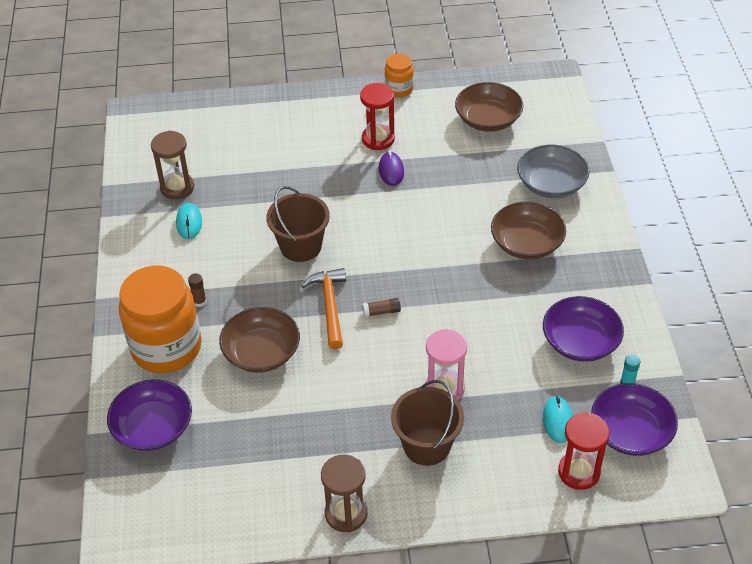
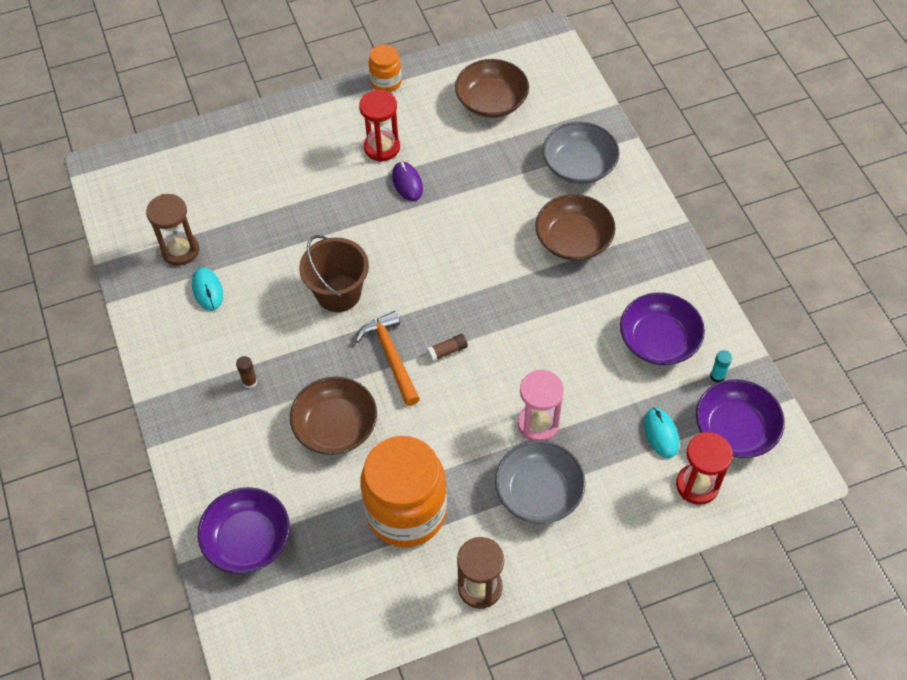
camera: 15 degrees left, 10 degrees up
(166, 347) = (231, 443): orange jar -> orange jar (406, 511)
(426, 445) = (538, 492): brown bucket -> grey bowl

